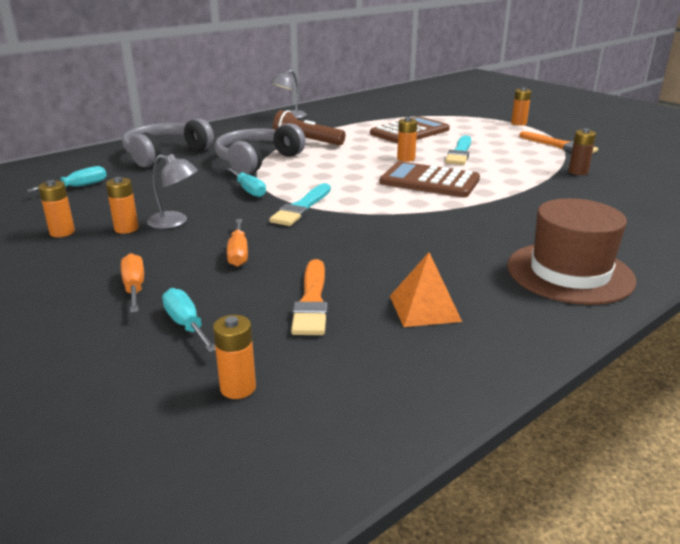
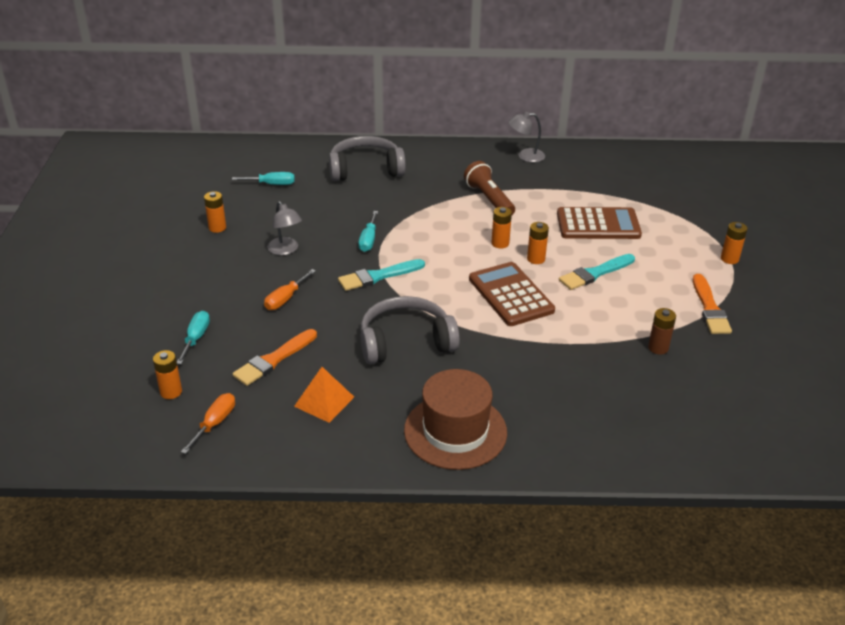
camera: 40 degrees right, 10 degrees up
(126, 229) = (253, 242): orange battery -> orange battery (500, 243)
(134, 287) = (203, 296): orange screwdriver -> orange screwdriver (215, 423)
(257, 161) = (418, 208): grey headphones -> grey headphones (405, 342)

